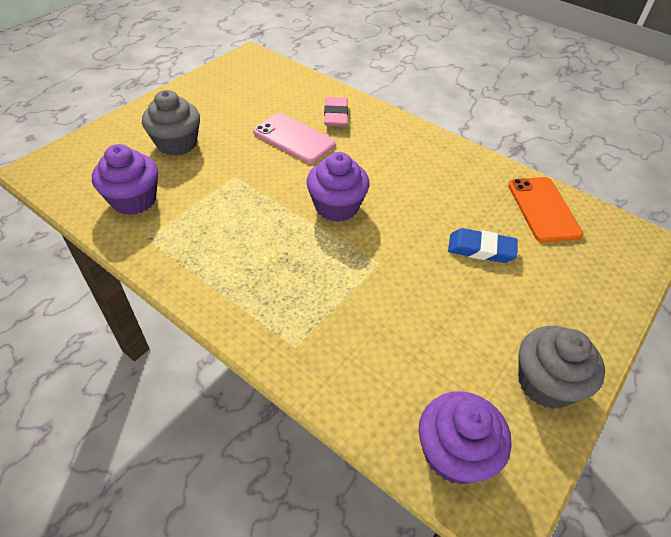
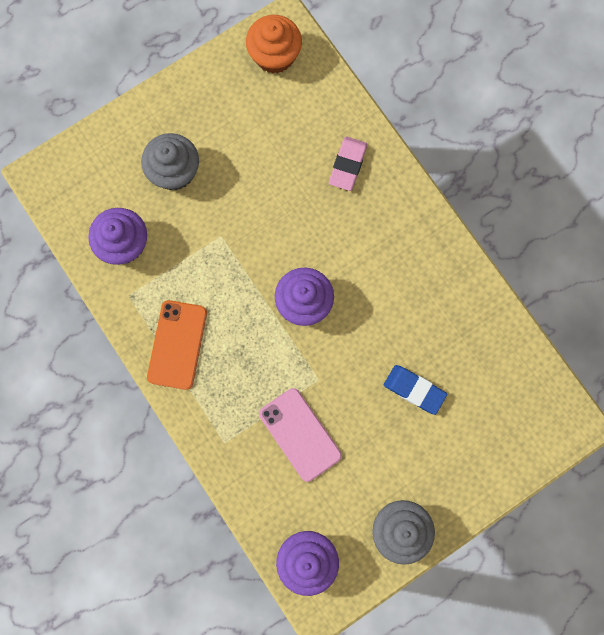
camera: 20 degrees right, 30 degrees up
(248, 70) = (274, 55): none -> orange cupcake
(294, 138) = (292, 193): pink phone -> pink phone (300, 434)
(543, 209) = (498, 359): orange phone -> orange phone (177, 345)

